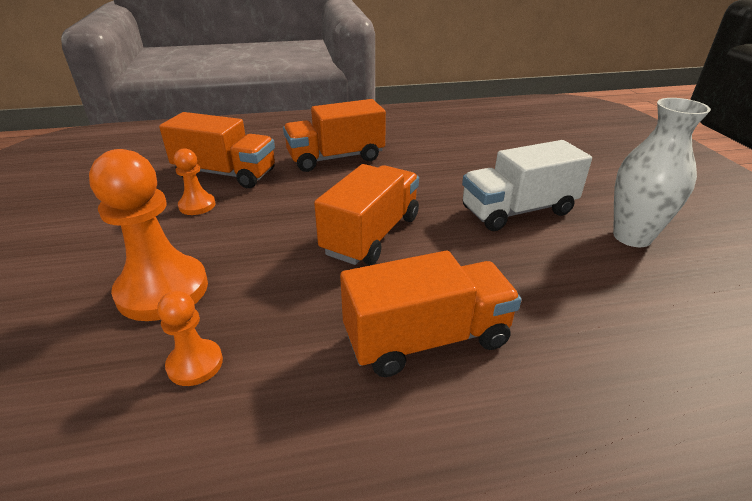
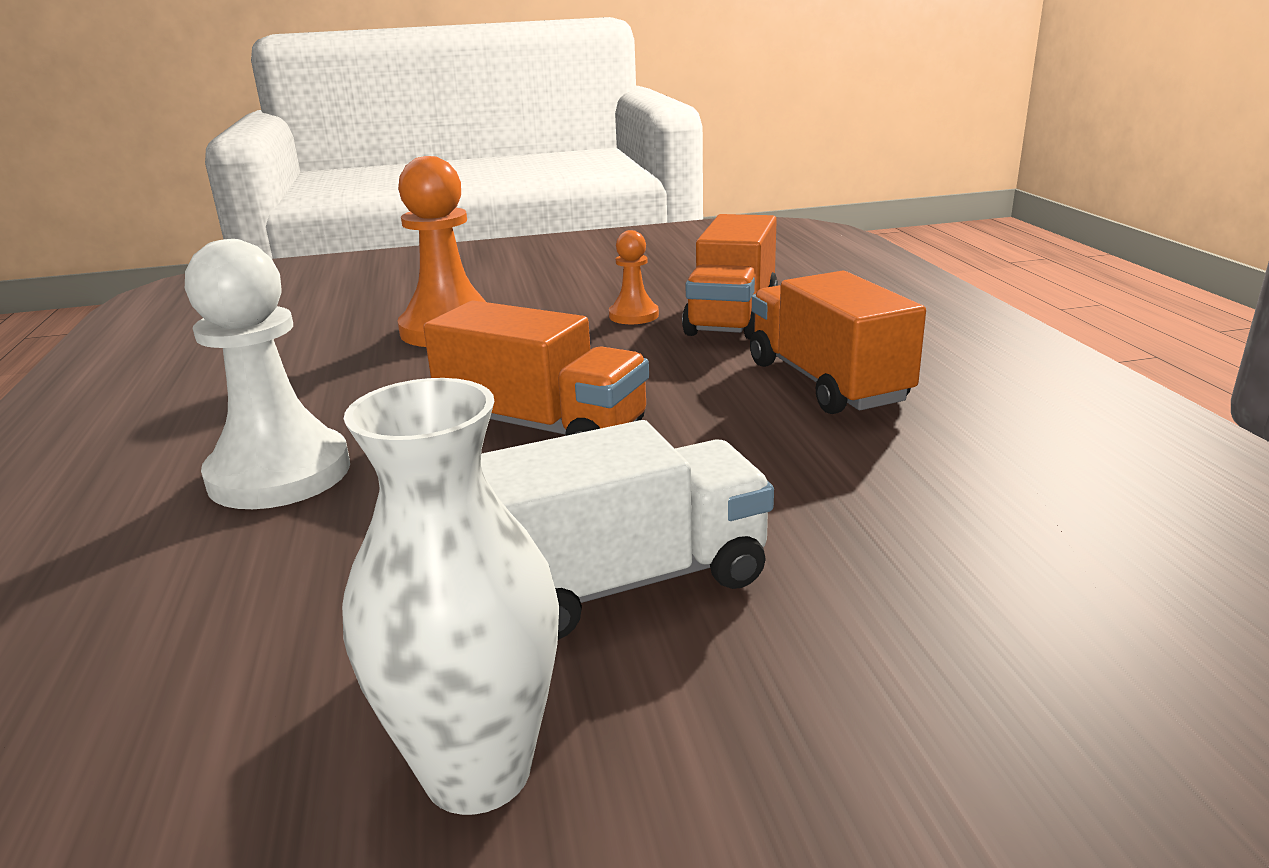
camera: 90 degrees right, 10 degrees down
(195, 364) = (324, 360): orange pawn -> none
(426, 339) = (279, 473): orange truck -> white pawn
(517, 211) = (623, 583): white truck -> white truck turned 90 degrees clockwise

